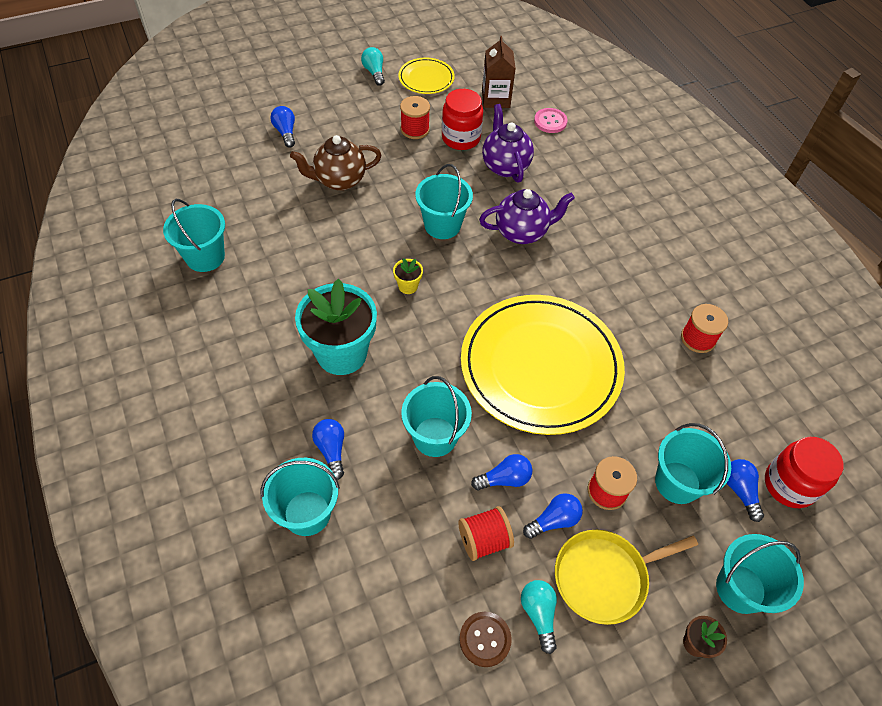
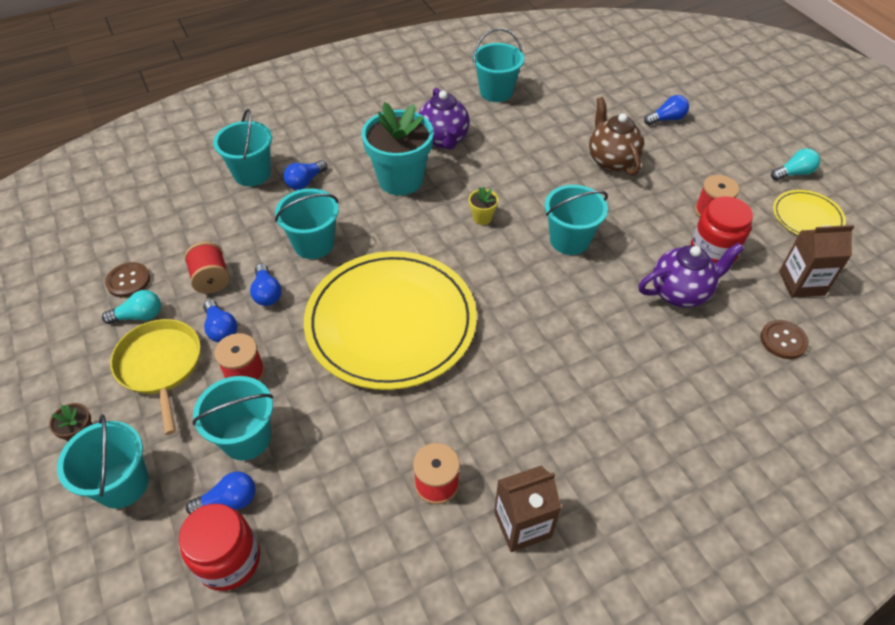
camera: 90 degrees right, 5 degrees down
(331, 450) = (305, 182): blue light bulb -> blue light bulb turned 150 degrees clockwise
(522, 232) = (575, 308): purple teapot -> purple teapot (443, 140)
(550, 121) = (783, 340): pink button -> brown button
(721, 289) = (522, 524): none -> brown carton

